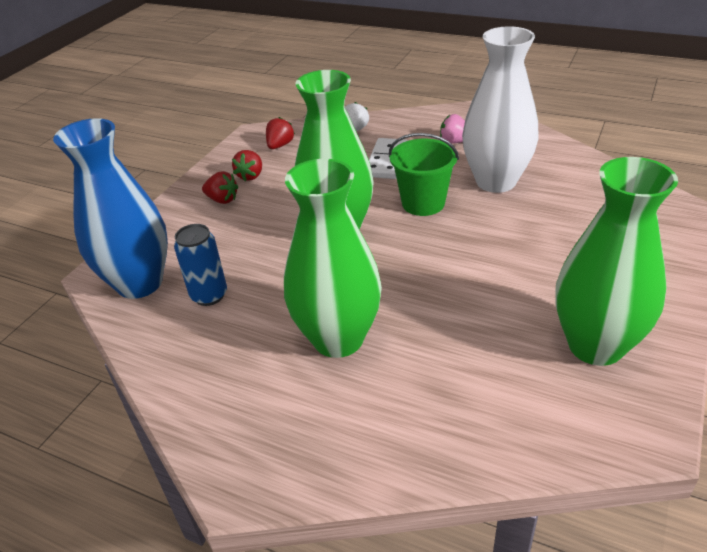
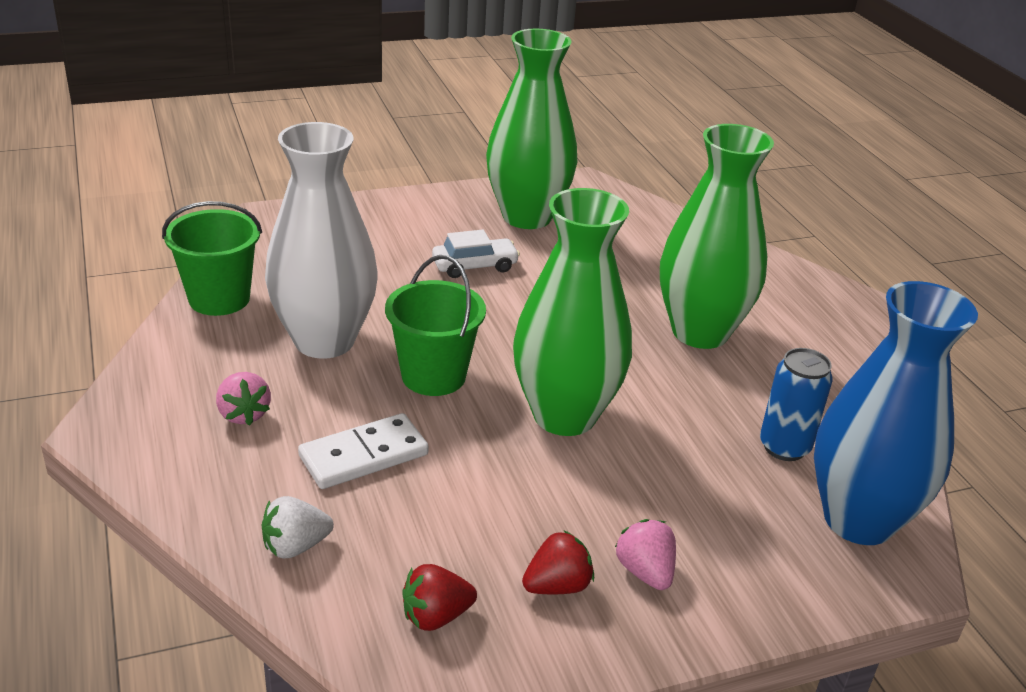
camera: 140 degrees left, 5 degrees down
(222, 200) = (645, 572): red strawberry -> pink strawberry
(532, 274) = (474, 266): none -> white car
(576, 163) = (219, 299): none -> green bucket

